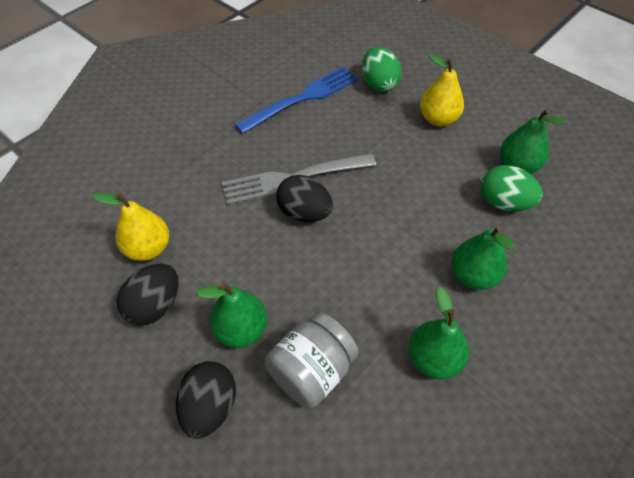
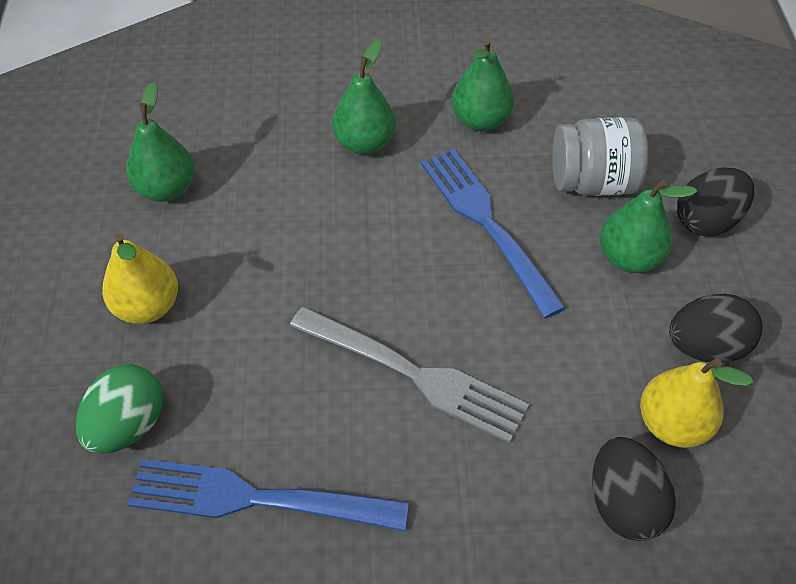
camera: 135 degrees left, 0 degrees up
(304, 213) = (449, 321): black egg -> black egg (623, 503)
(344, 282) = (486, 224): none -> blue fork
(503, 202) = (240, 171): green egg -> none

